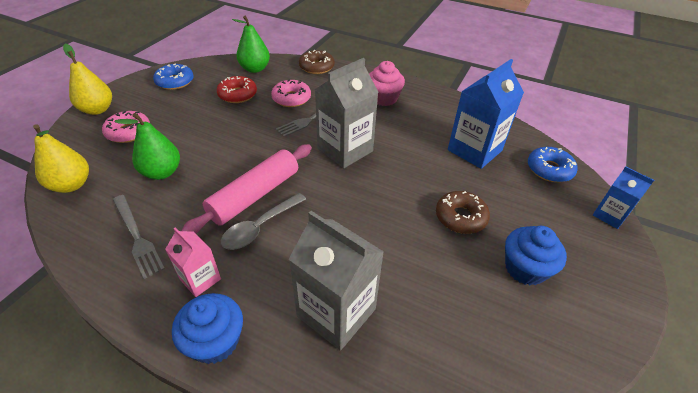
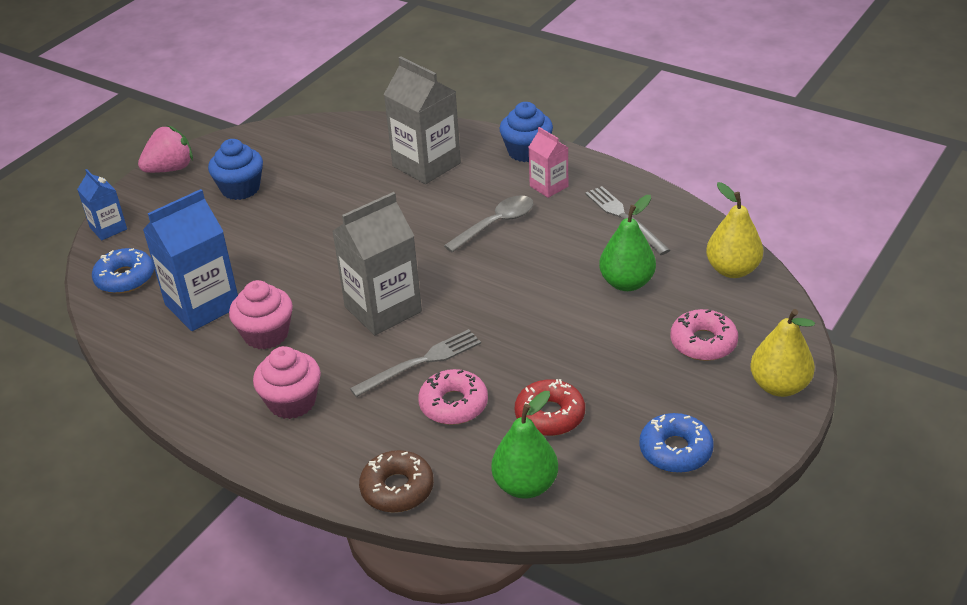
camera: 170 degrees left, 5 degrees down
(255, 195) = (504, 255): pink rolling pin -> none
(418, 132) = (266, 334): none -> pink cupcake
(460, 217) = (274, 229): brown donut -> none
(624, 298) = (170, 169): none -> pink strawberry

